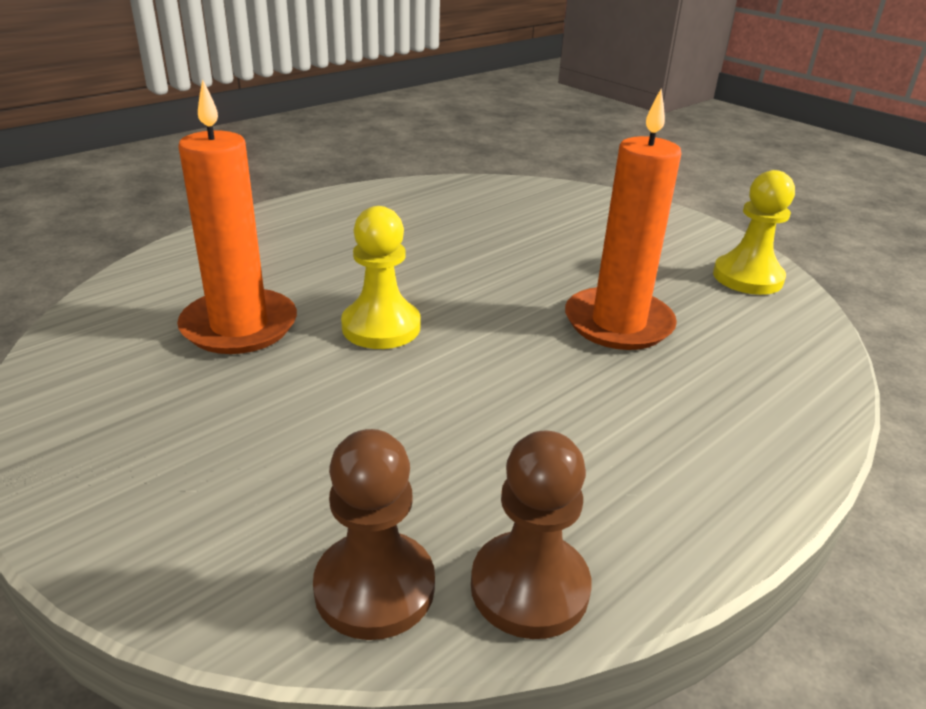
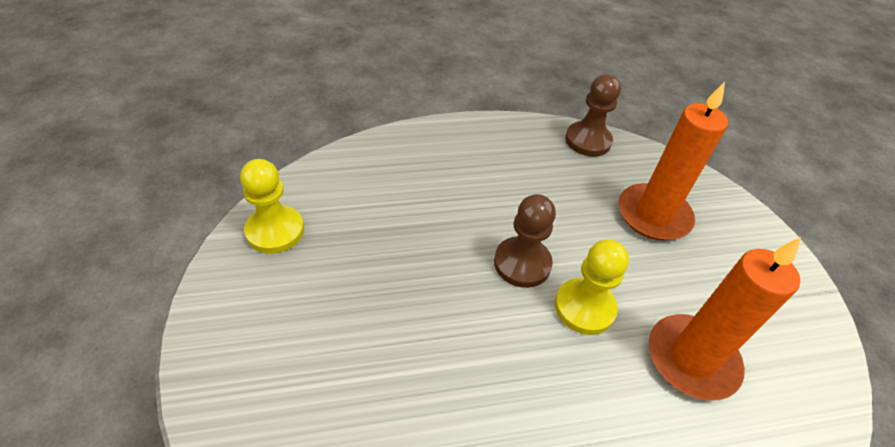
camera: 150 degrees left, 15 degrees up
(374, 587) = (645, 164): brown pawn -> brown pawn (522, 263)
(618, 323) = (420, 235): orange candle -> orange candle (653, 215)

